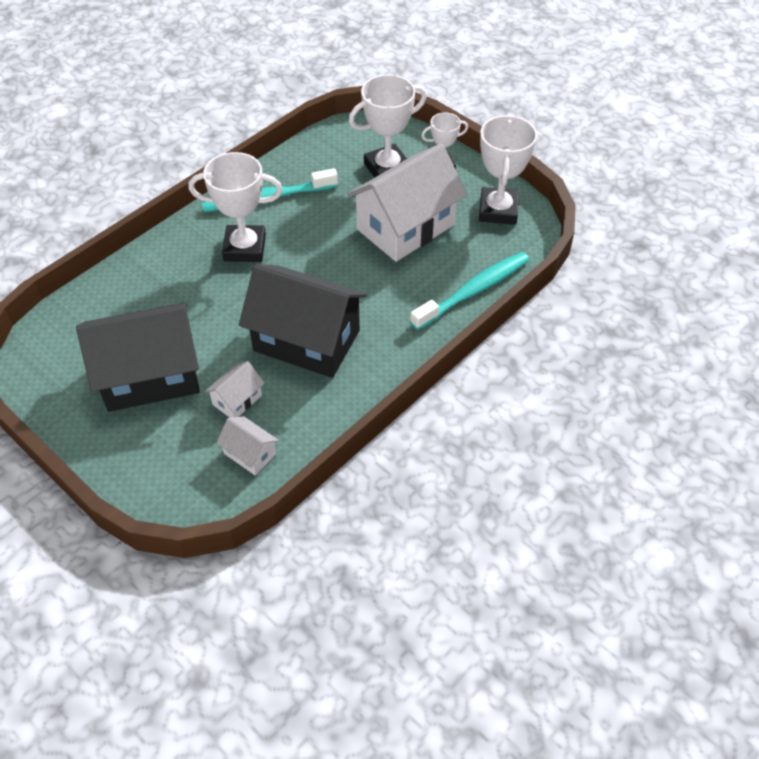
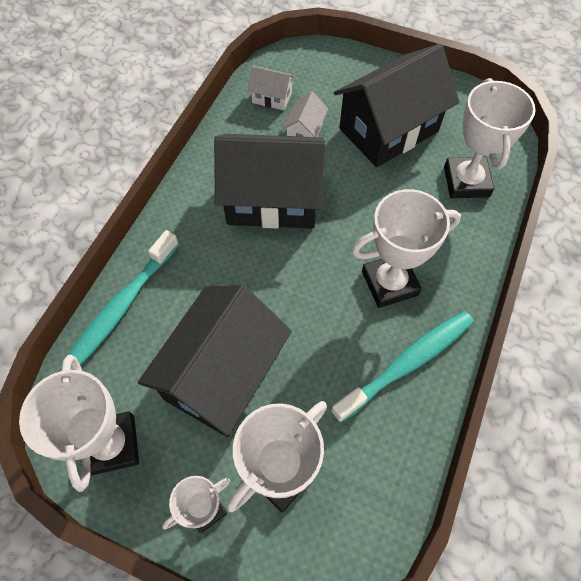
camera: 160 degrees right, 10 degrees up
(117, 305) = (466, 182): none -> white trophy
(406, 227) = (222, 374): white house -> black house

